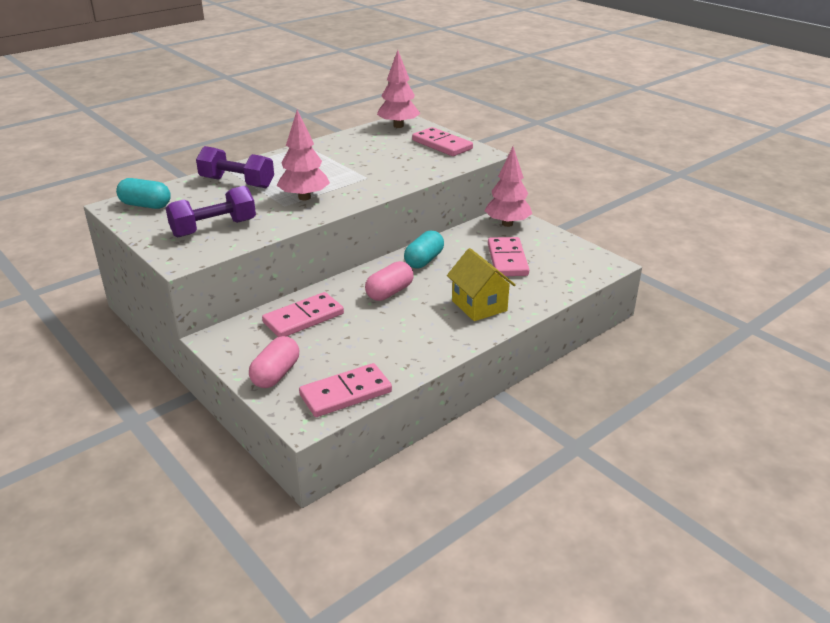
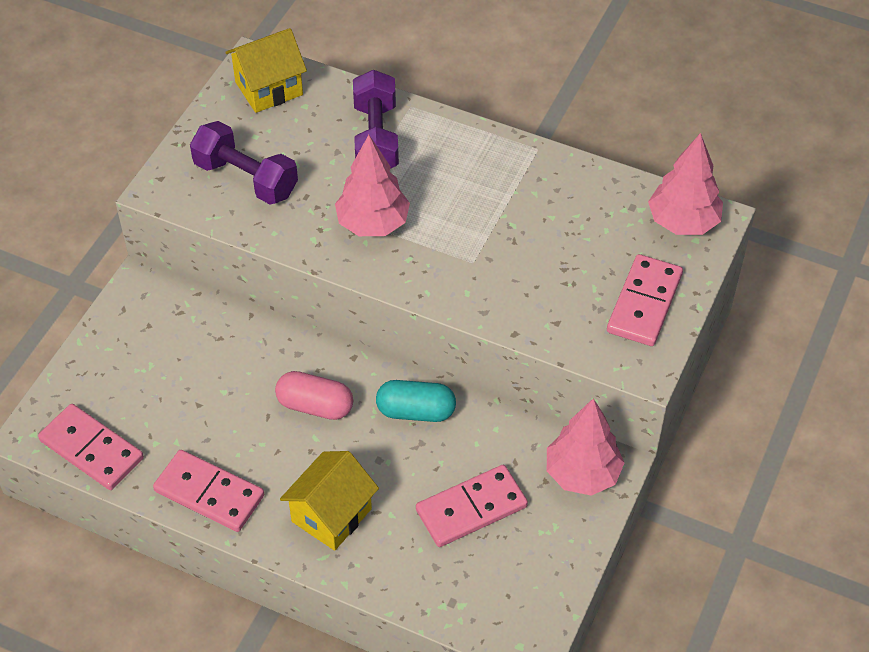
camera: 65 degrees right, 20 degrees up
(146, 205) = (269, 88): turquoise capsule -> yellow house
(276, 374) = (99, 371): pink capsule -> none
(303, 318) = (216, 345): pink domino -> pink domino (209, 493)

